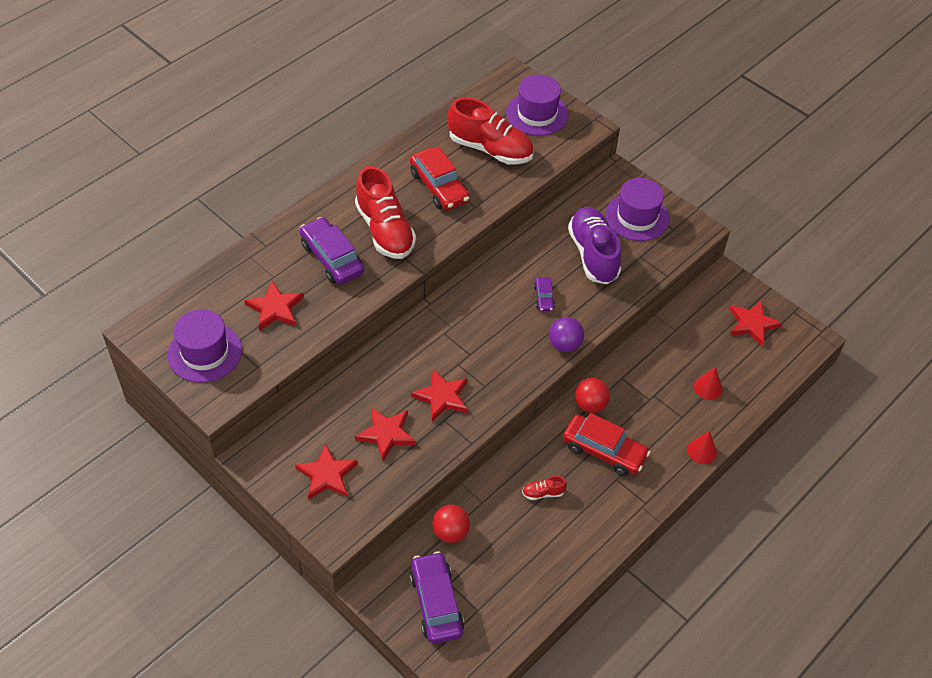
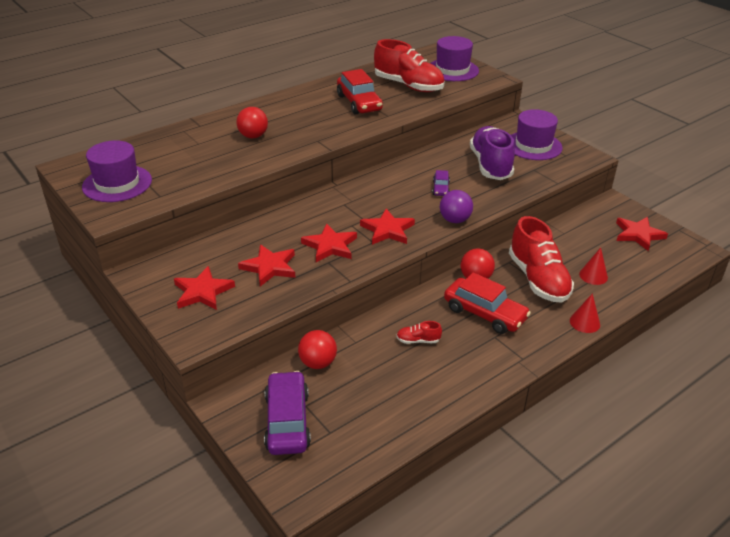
camera: 10 degrees right, 15 degrees down
(275, 308) = (191, 162): red star -> red star (387, 230)
(332, 258) = (253, 136): purple car -> red ball
(385, 230) = (305, 123): red shoe -> red shoe (538, 279)

